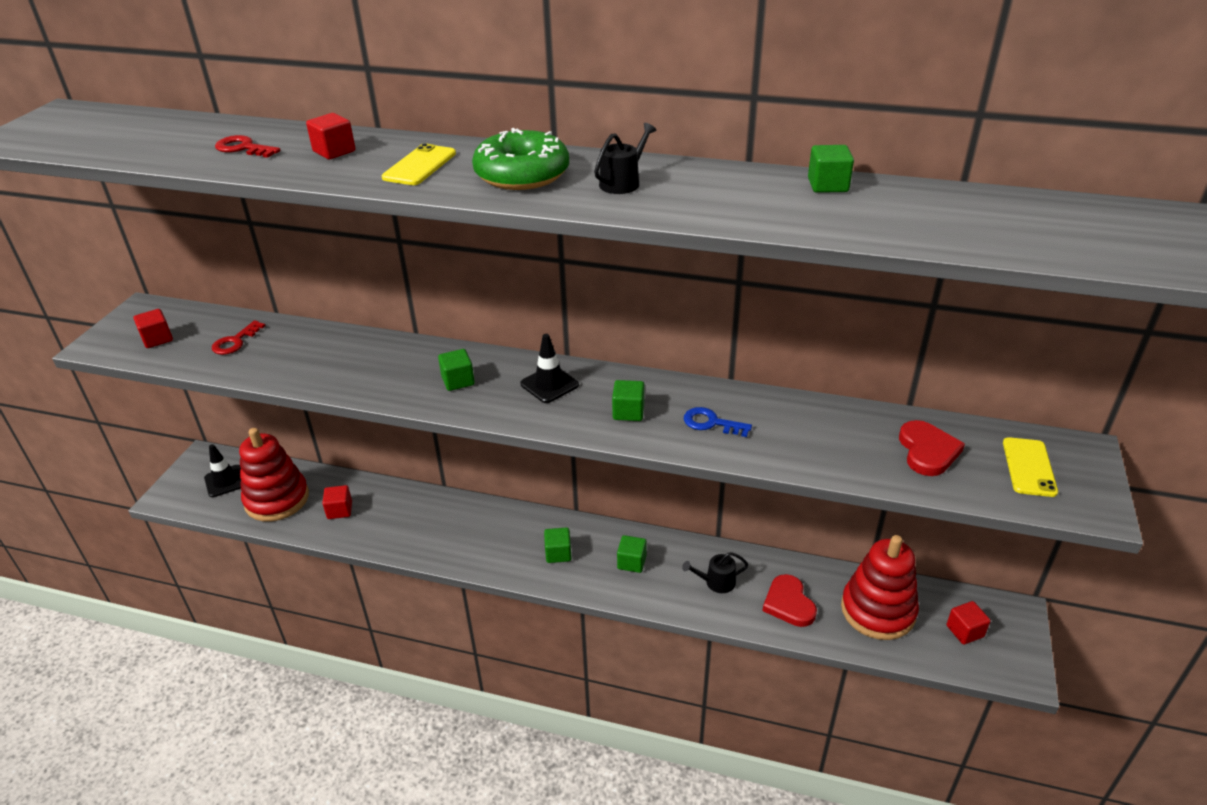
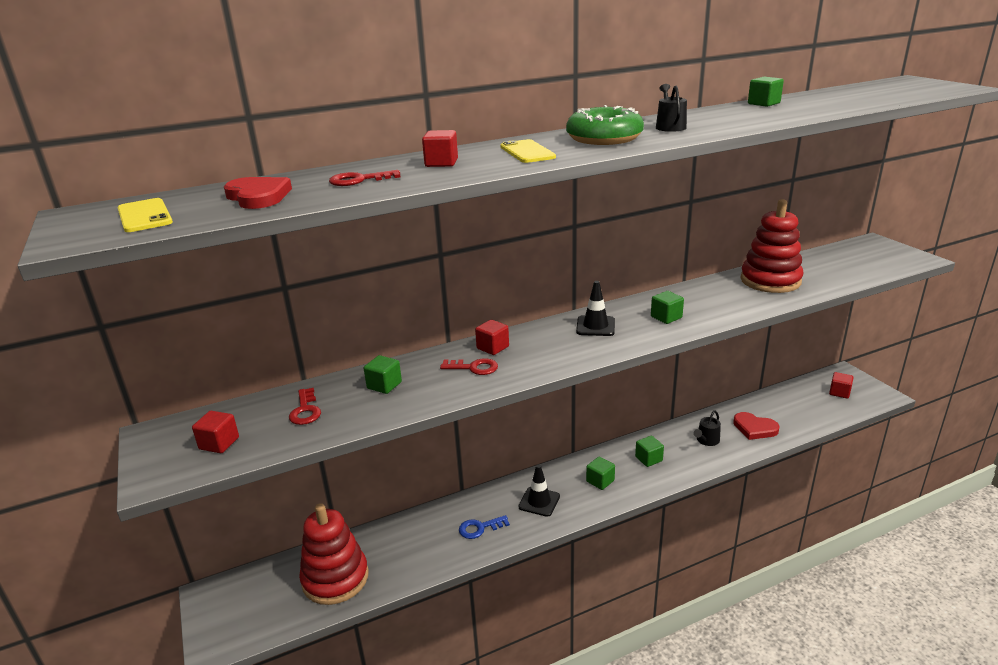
camera: 40 degrees left, 10 degrees down
(225, 481) = (262, 596): black traffic cone -> black traffic cone (539, 501)
(340, 510) = (404, 552): red cube -> red cube (492, 347)
(389, 370) = (473, 368): none -> red key
(458, 381) = (534, 351): green cube -> green cube (384, 385)
(711, 423) = (716, 302): blue key -> blue key (480, 528)
(878, 610) = (795, 406): red stacking toy -> red stacking toy (770, 281)
(927, 451) = (825, 268): red heart -> red heart (258, 197)
(1029, 467) = (870, 256): yellow phone -> yellow phone (144, 216)

